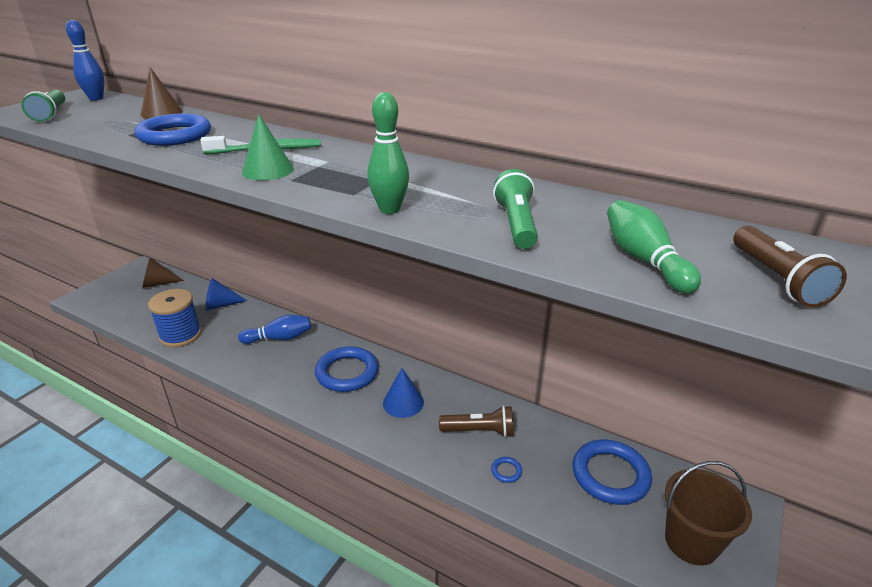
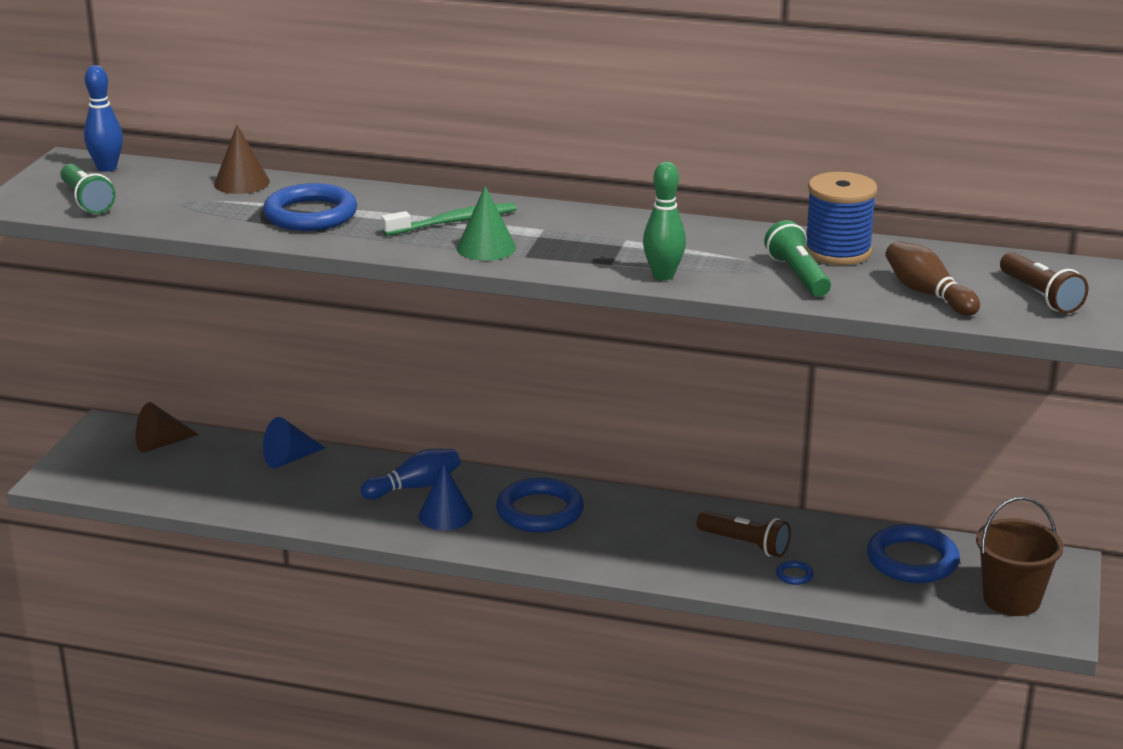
camera: 15 degrees left, 5 degrees down
(180, 335) = (265, 503): blue spool -> blue spool (837, 251)
(403, 402) = (634, 531): blue cone -> blue cone (445, 515)
(479, 431) = (745, 544): brown flashlight -> brown flashlight turned 45 degrees clockwise
(644, 260) = (927, 294): green bowling pin -> brown bowling pin

